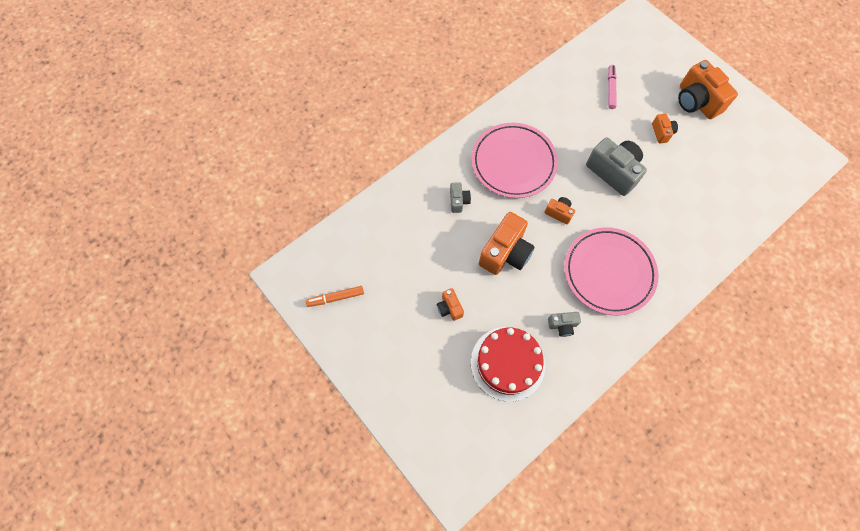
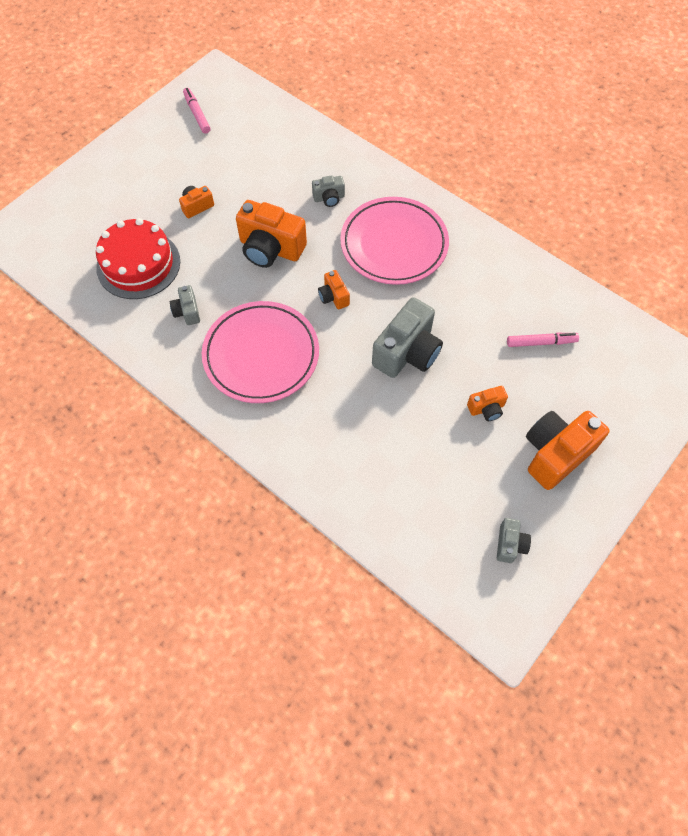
camera: 80 degrees right, 5 degrees down
(336, 298) = (197, 114): orange marker -> pink marker
(559, 213) = (333, 297): orange camera -> orange camera turned 135 degrees clockwise
(760, 141) = (510, 544): none -> grey camera

